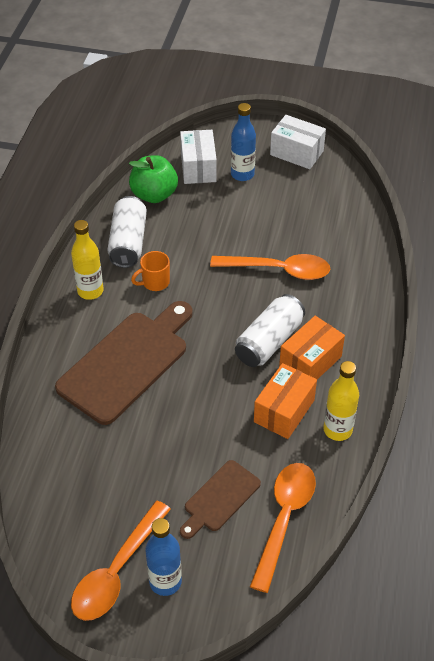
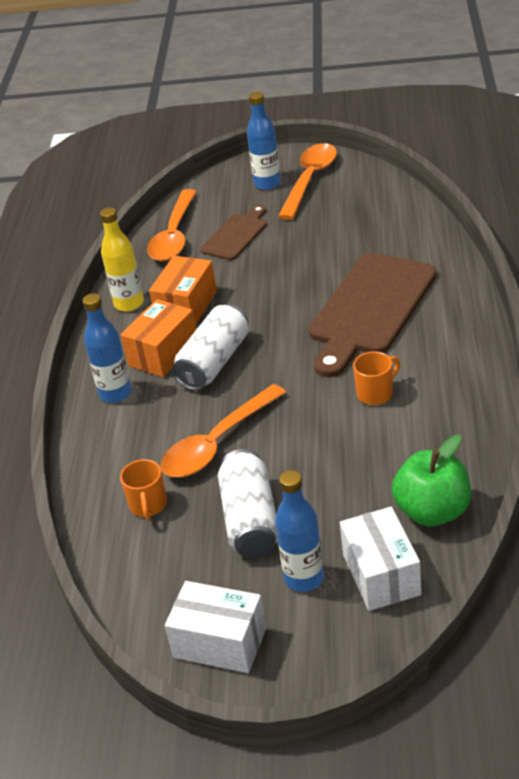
camera: 175 degrees right, 10 degrees down
(90, 291) = (453, 366): yellow bottle -> none
(128, 242) = (436, 433): white can -> white can (250, 519)
(278, 270) = (217, 443): orange spoon -> orange spoon turned 45 degrees counterclockwise
(331, 236) = (148, 505): none -> orange mug
(352, 331) = (115, 393): none -> blue bottle

